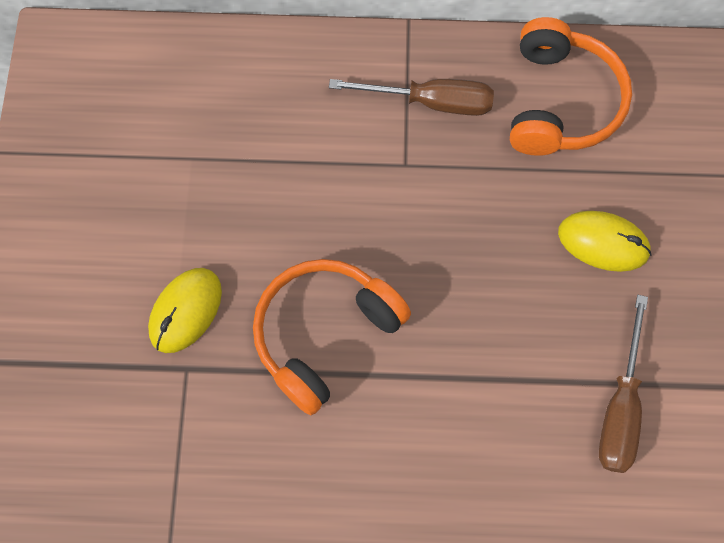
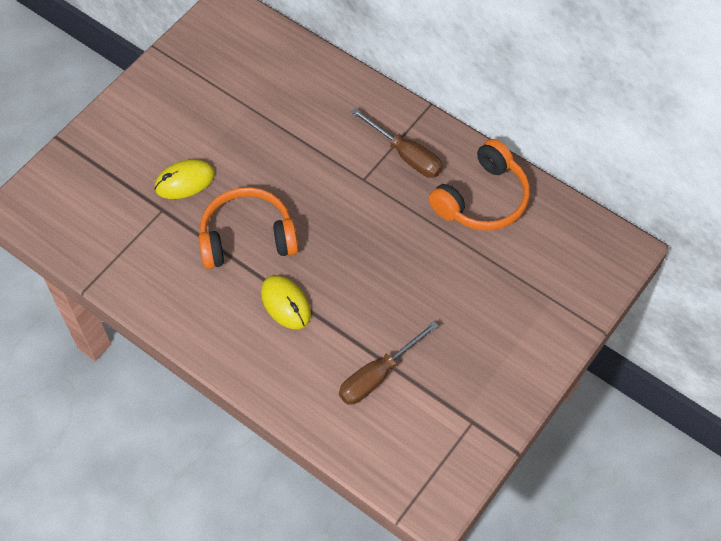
camera: 35 degrees right, 10 degrees down
(603, 242) = (442, 287): yellow mouse -> yellow mouse (286, 303)

